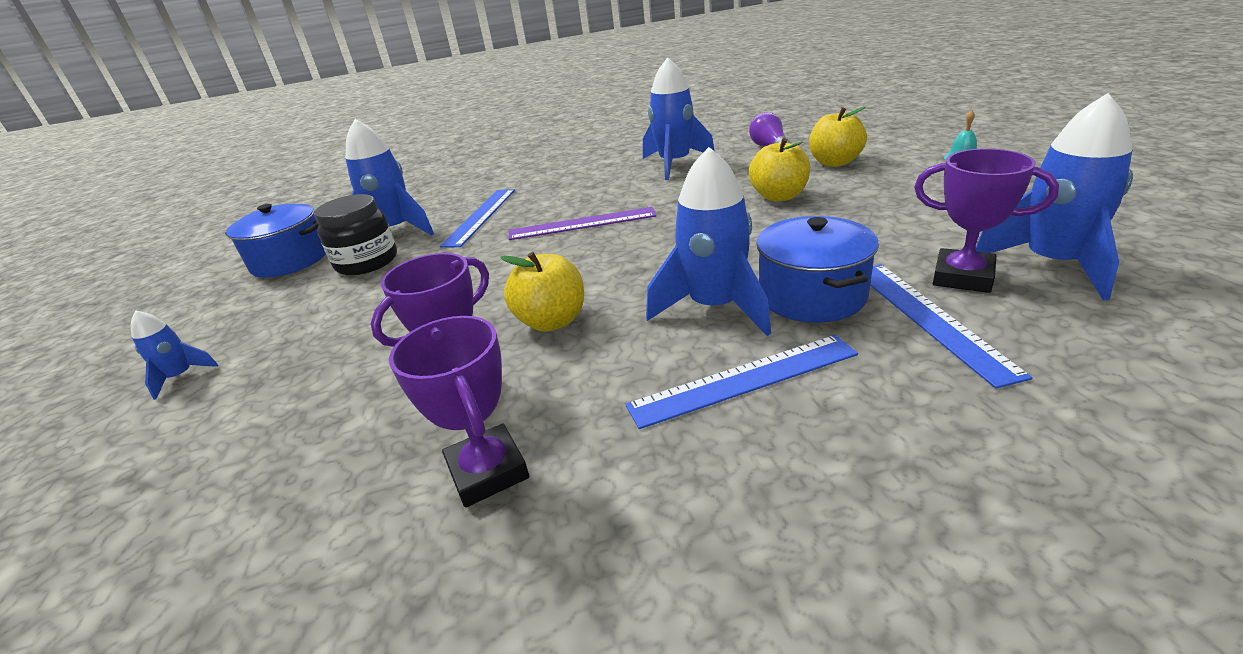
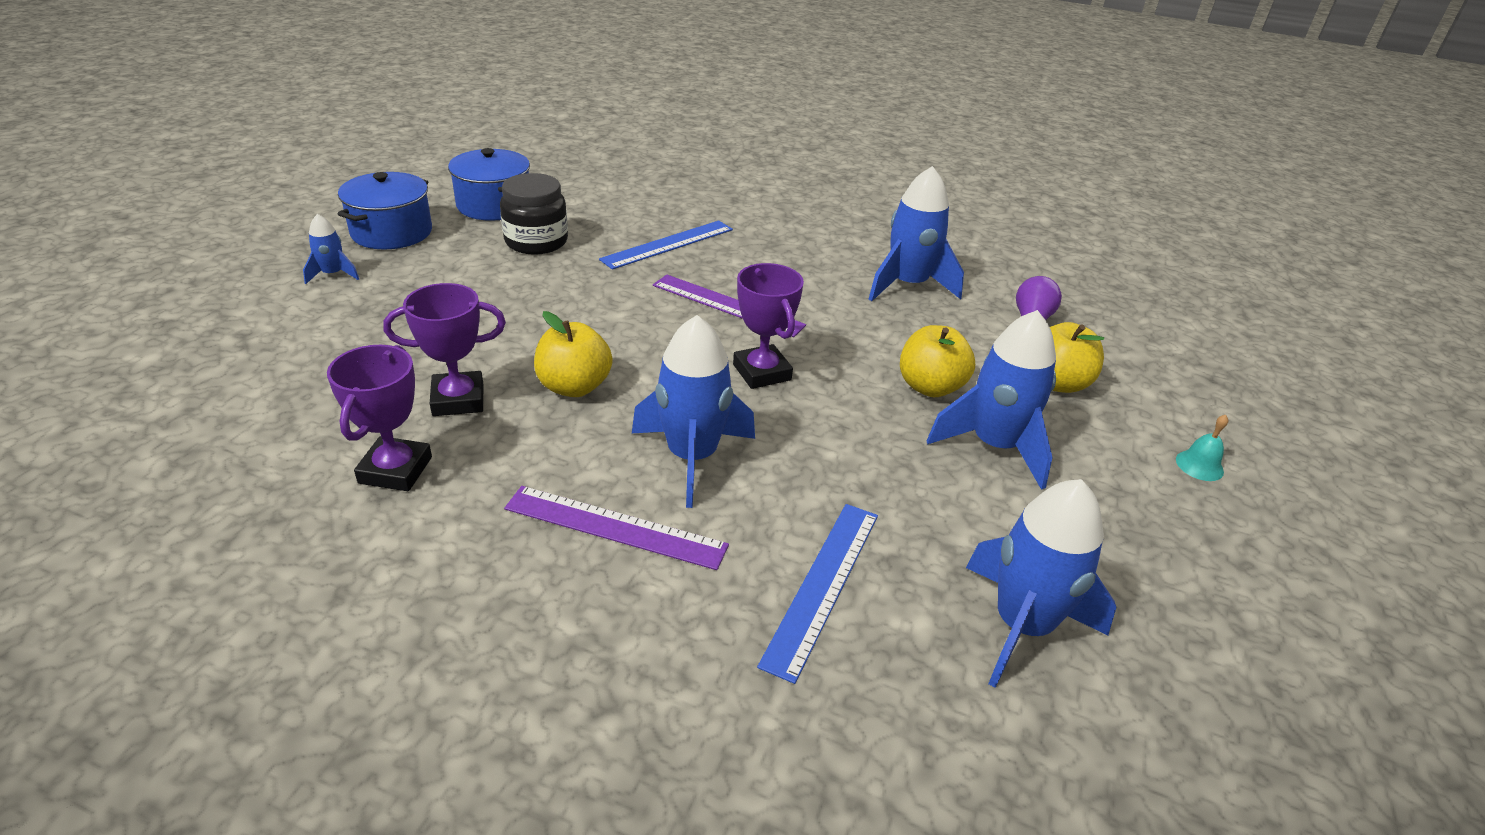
camera: 30 degrees right, 5 degrees up
(395, 231) = (592, 220): blue rocket -> blue rocket (994, 446)
(743, 380) = (615, 527): blue ruler -> purple ruler
(812, 295) = (775, 501): blue pot -> blue pot (391, 232)
(962, 277) = (920, 576): purple trophy -> purple trophy (761, 372)

